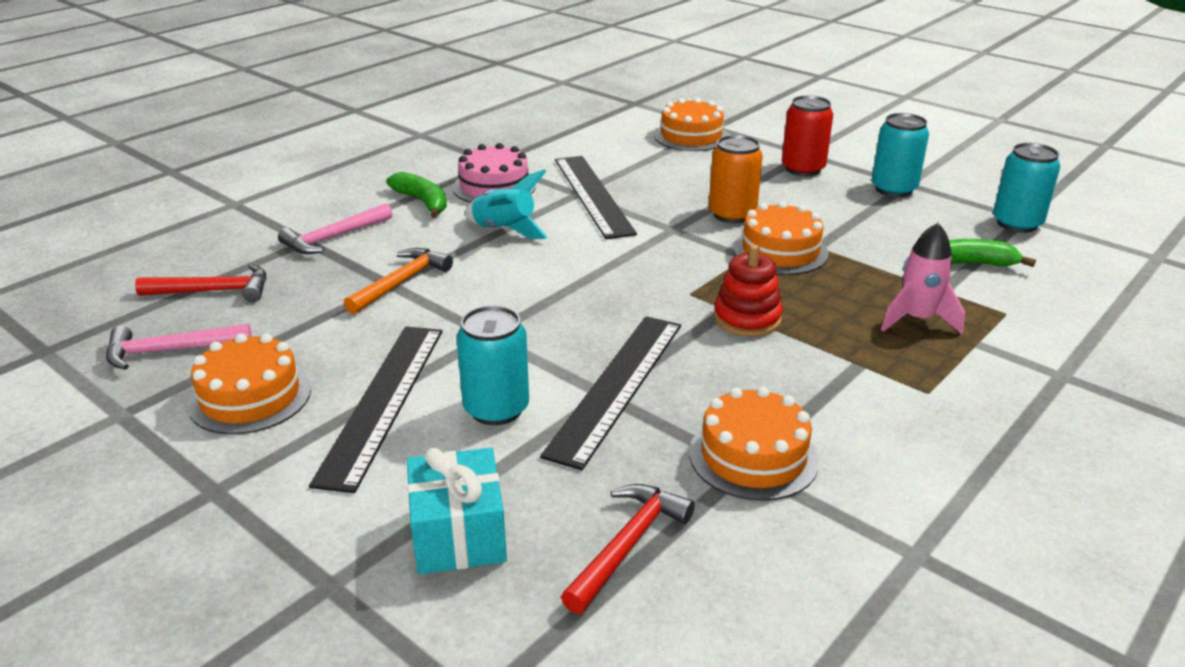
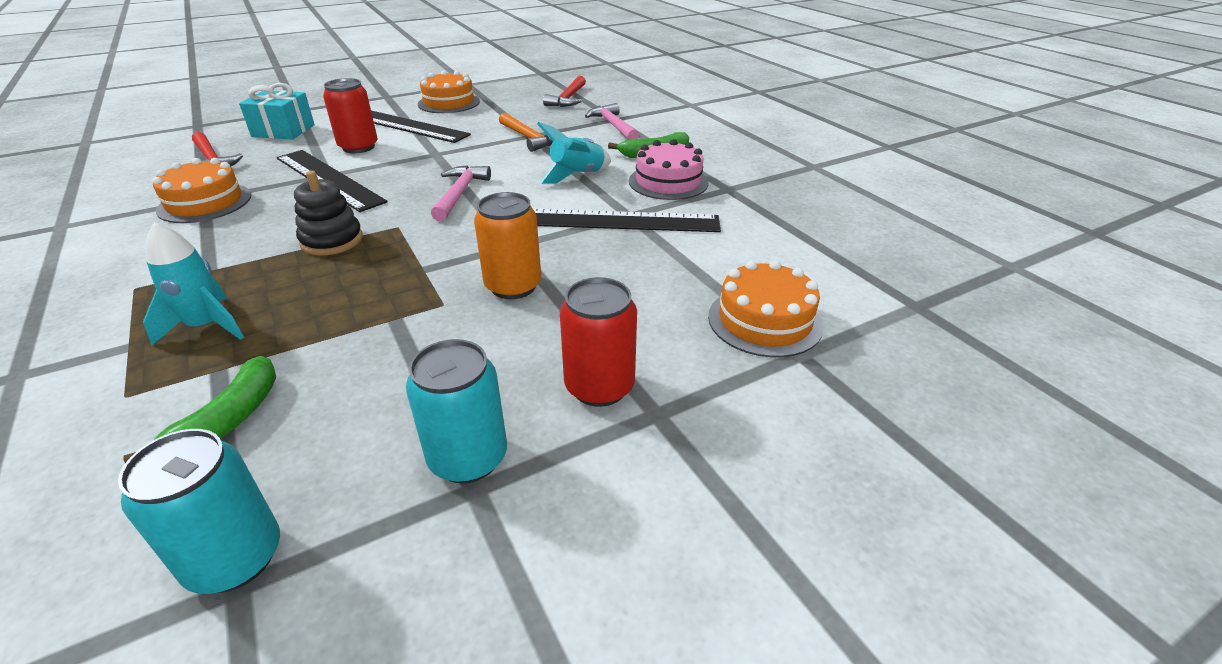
camera: 110 degrees right, 5 degrees up
(170, 351) = (512, 91): pink hammer -> pink hammer (459, 194)
(496, 409) = (358, 147): turquoise can -> red can
(747, 319) = (332, 240): red stacking toy -> black stacking toy
(780, 251) = (410, 291): orange cake -> none
(917, 320) = (207, 326): pink rocket -> turquoise rocket

